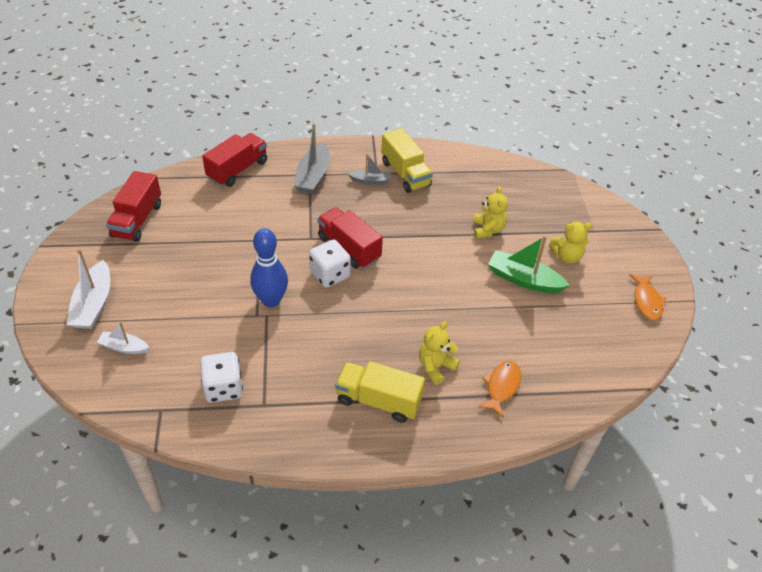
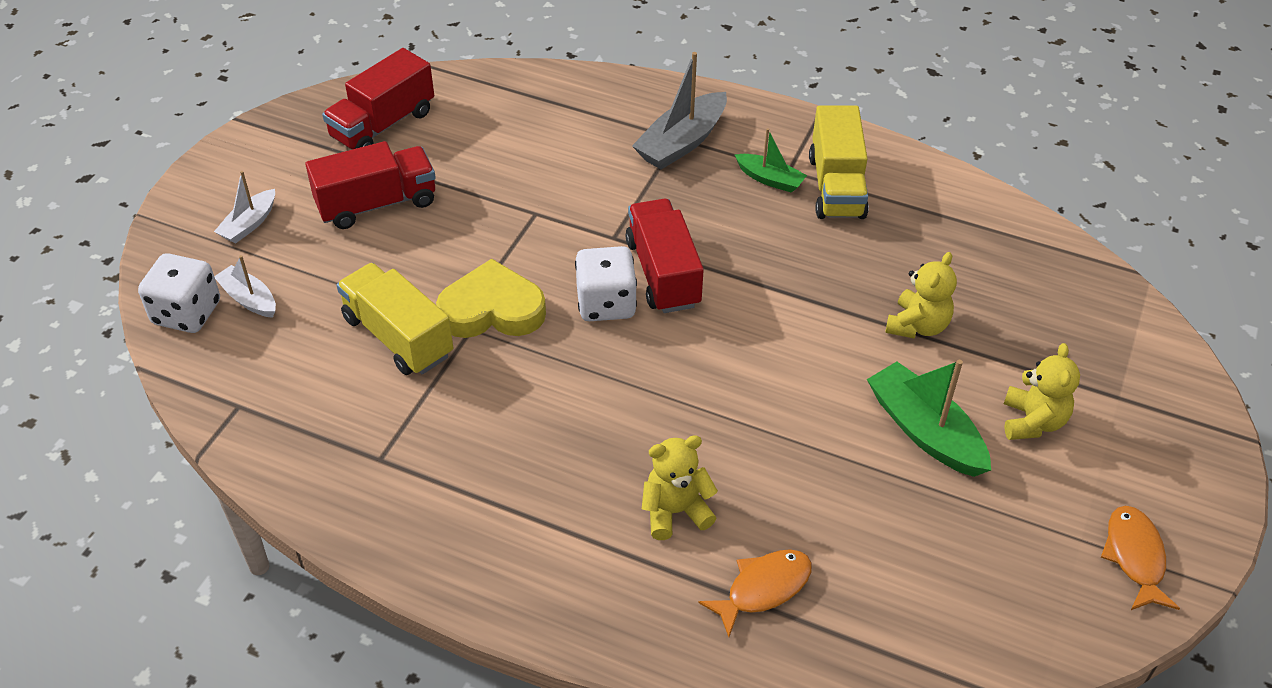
camera: 30 degrees right, 0 degrees up
(94, 304) = (249, 224): white boat -> white boat, size x0.59
(223, 388) = (341, 410): white dice -> white dice (187, 313)
(237, 170) = (573, 96): red truck -> red truck (377, 204)
(271, 300) = (492, 309): blue bowling pin -> yellow heart
(370, 181) = (770, 179): grey boat -> green boat
(378, 400) = (550, 525): yellow truck -> yellow truck (398, 337)
(566, 256) = (1032, 421): yellow teddy bear -> yellow teddy bear turned 105 degrees counterclockwise
(646, 301) = (1134, 557): orange fish -> orange fish turned 150 degrees clockwise

